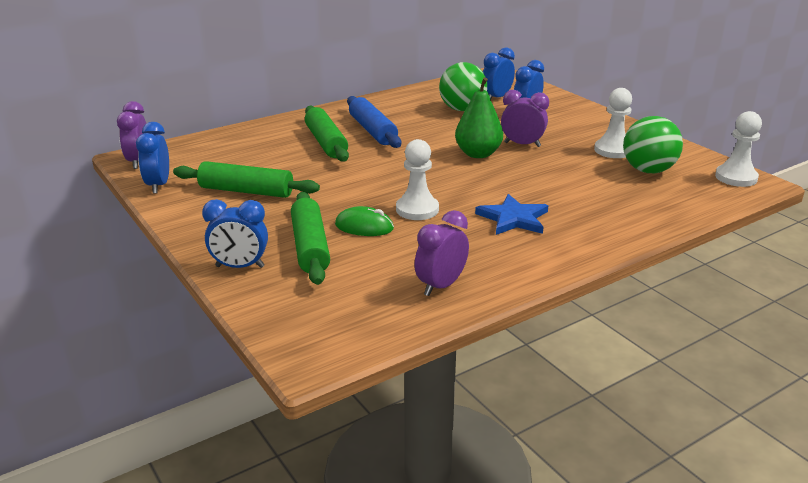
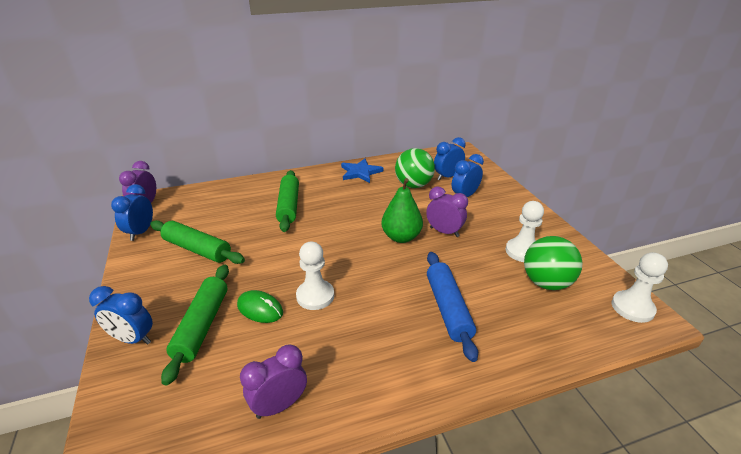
camera: 15 degrees right, 5 degrees up
(372, 131) = (331, 198): blue rolling pin -> blue rolling pin (448, 308)
(513, 218) = (392, 324): blue star -> blue star (360, 172)

